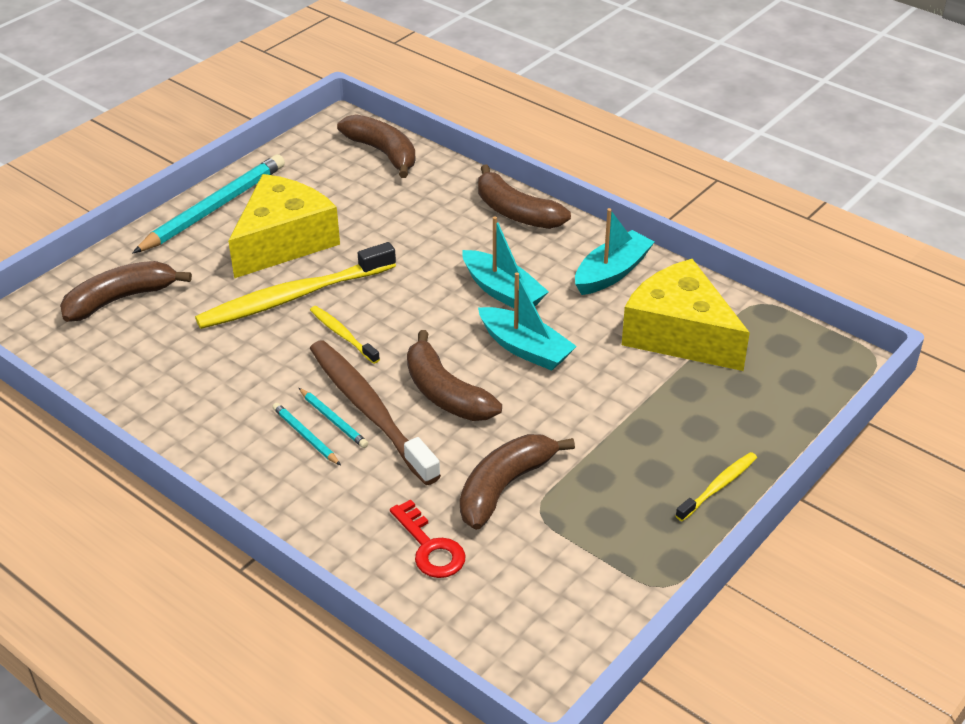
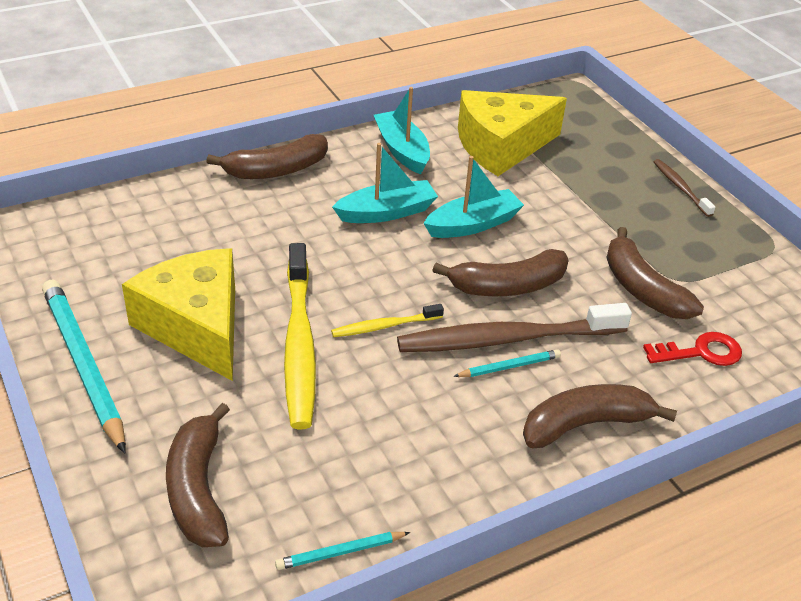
camera: 70 degrees left, 0 degrees up
(305, 436) = (523, 392): turquoise pencil -> turquoise pencil (340, 552)
(383, 153) = (102, 216): brown banana -> brown banana (585, 424)
(718, 486) = (680, 188): yellow toothbrush -> brown toothbrush

